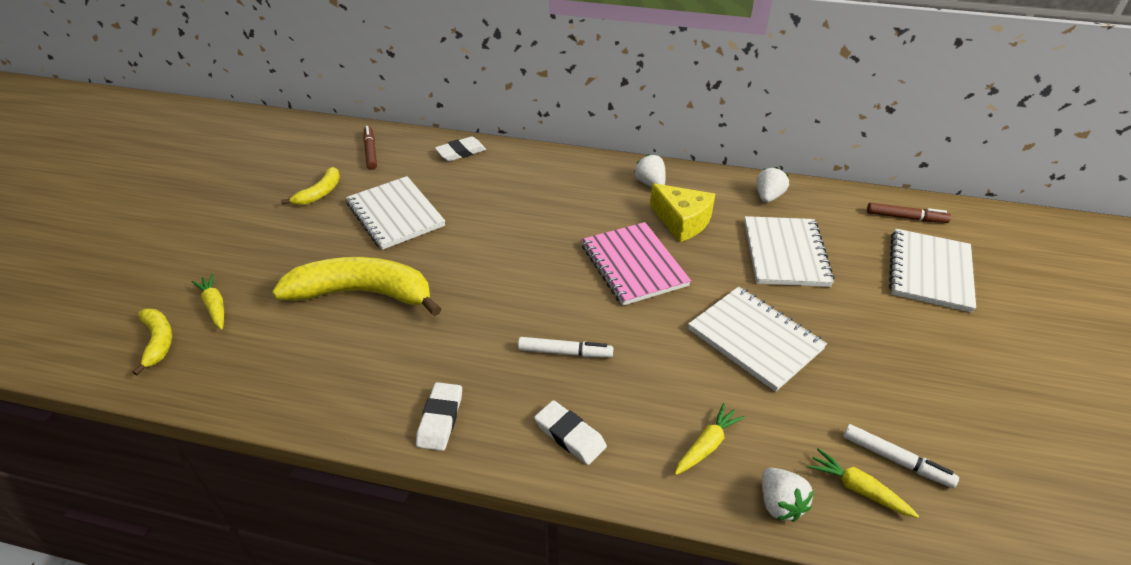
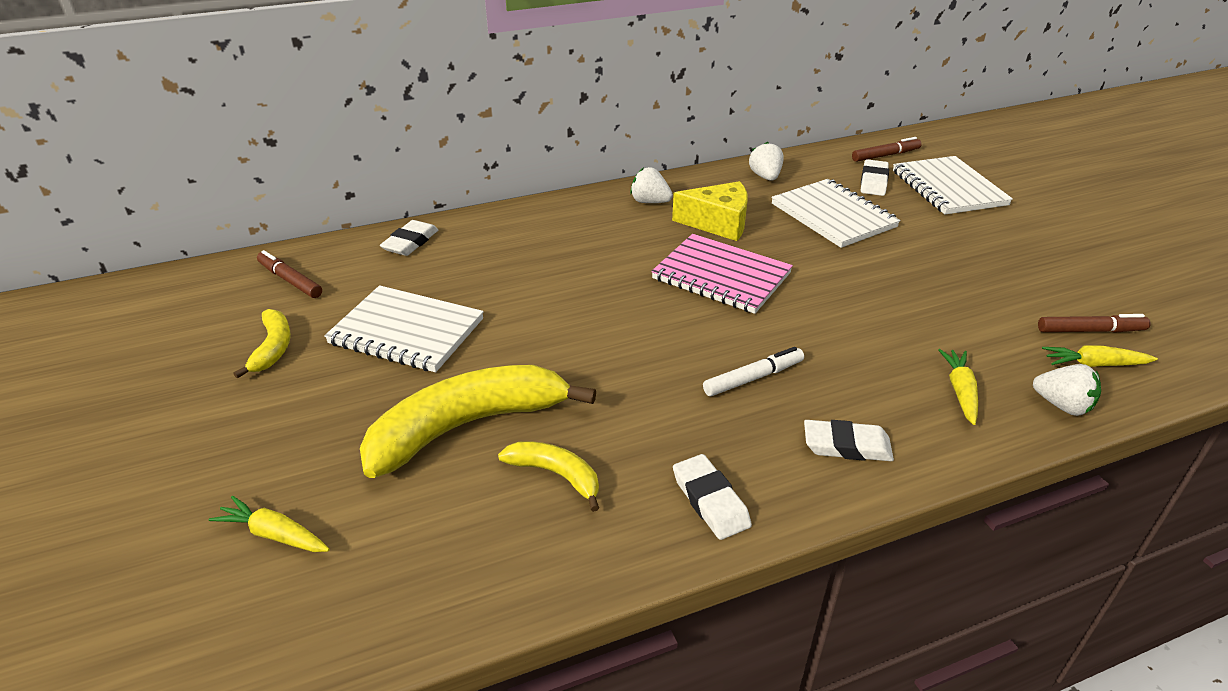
camera: 35 degrees left, 5 degrees down
(158, 341) = (235, 618): yellow banana -> yellow banana (556, 475)
(755, 339) = (892, 291): white notebook -> none
(862, 238) = (873, 182): none -> white eraser
(896, 460) = (1090, 330): white marker -> brown marker

